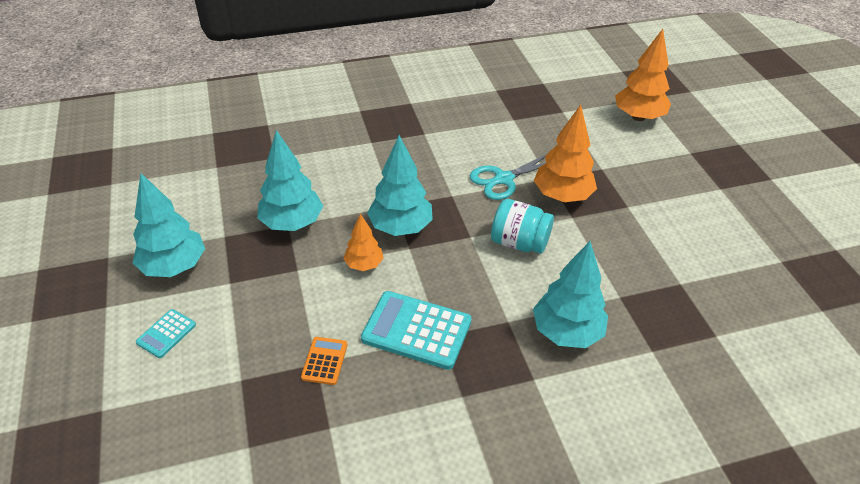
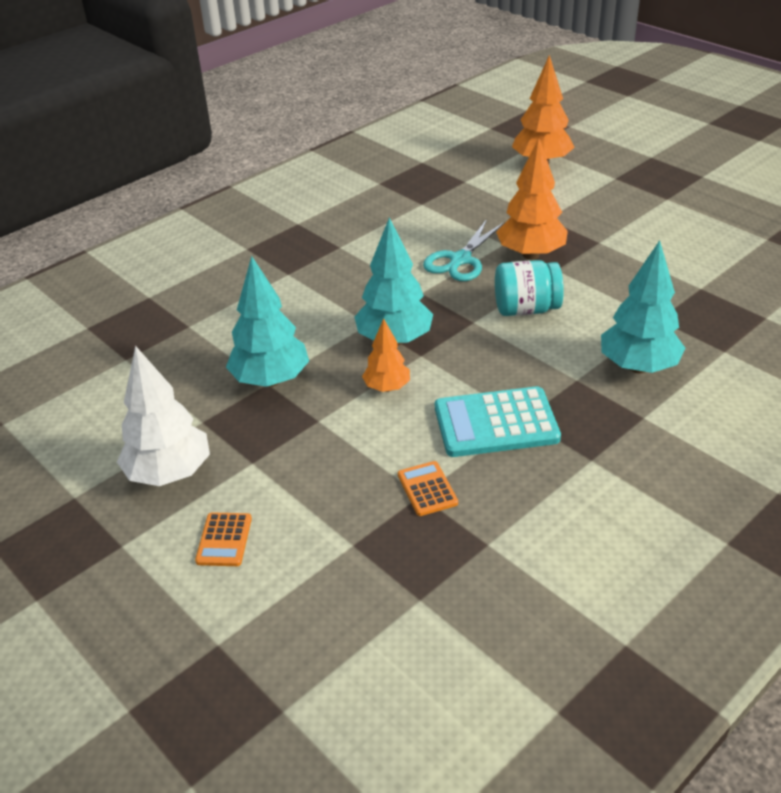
camera: 25 degrees left, 5 degrees down
(166, 334) = (224, 540): turquoise calculator -> orange calculator
(174, 266) = (169, 473): turquoise tree -> white tree

